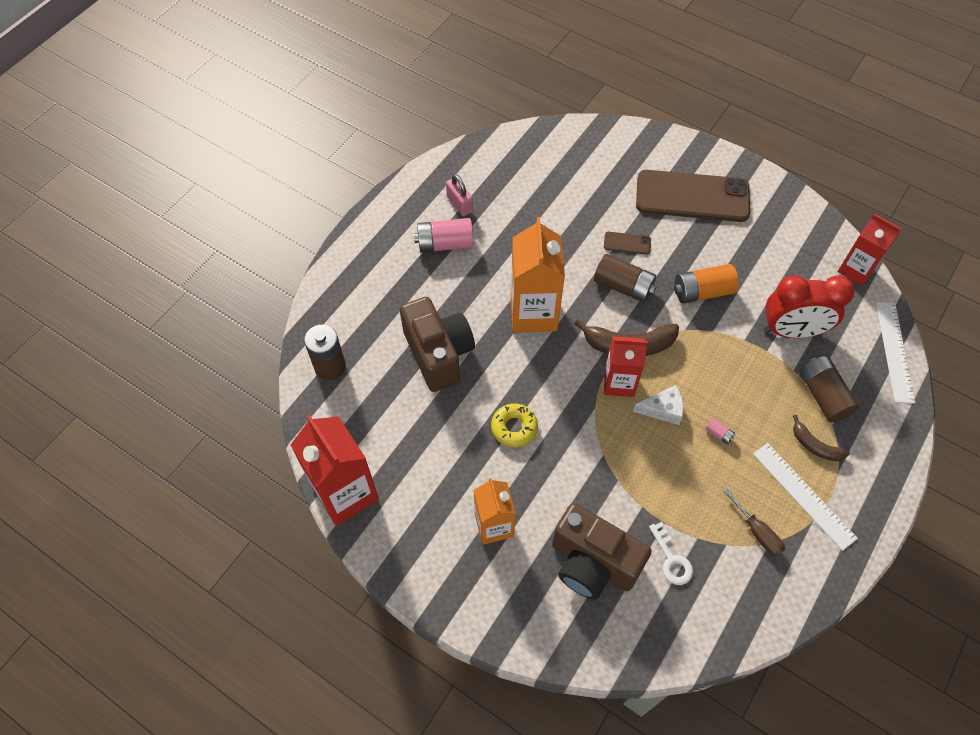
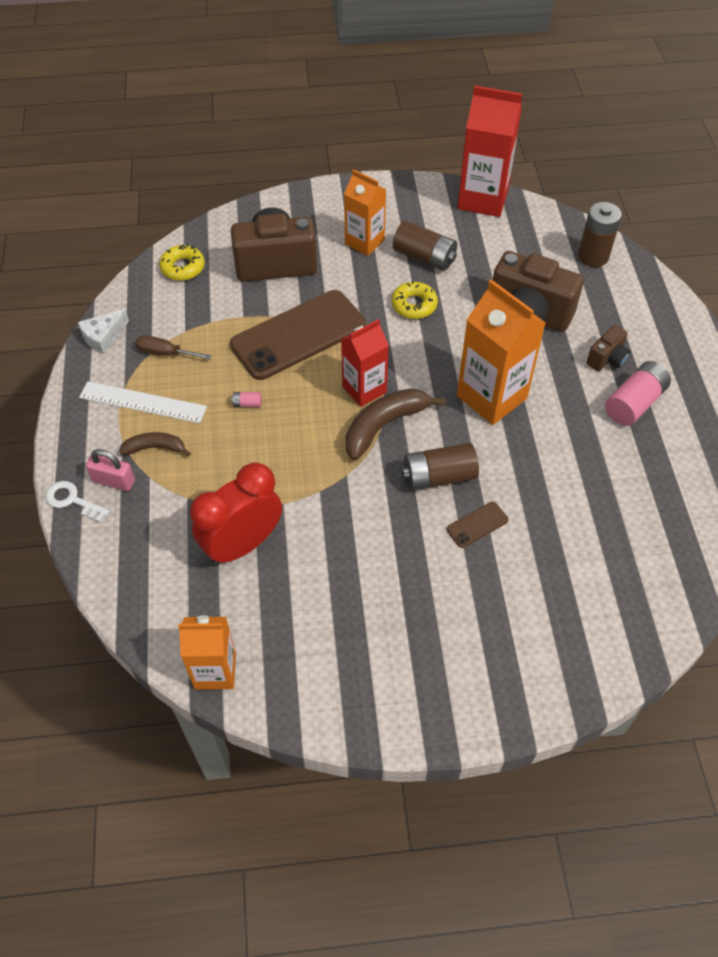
camera: 140 degrees right, 5 degrees down
(424, 283) = (607, 359): none -> brown camera
(459, 204) = (669, 449): pink padlock -> pink padlock (114, 481)
(663, 409) = (309, 393): white cheese -> white cheese (103, 337)
(671, 559) = (220, 298): white key -> white key (72, 500)
(683, 625) = (183, 267): none -> yellow donut
(692, 196) = (462, 635): brown phone -> brown phone (298, 335)
(702, 292) = (360, 524): orange battery -> none
(823, 395) = (173, 498): brown battery -> brown battery (424, 257)
(856, 270) = (215, 671): red carton -> orange carton
(894, 351) = (123, 595): white ruler -> none

